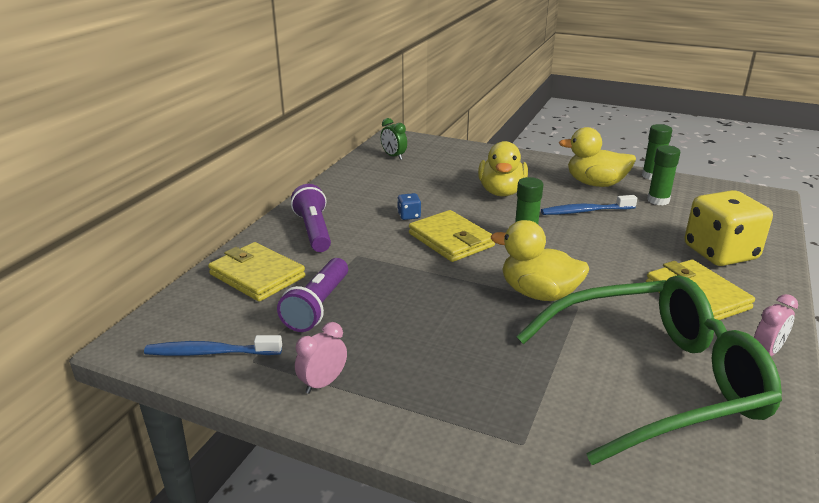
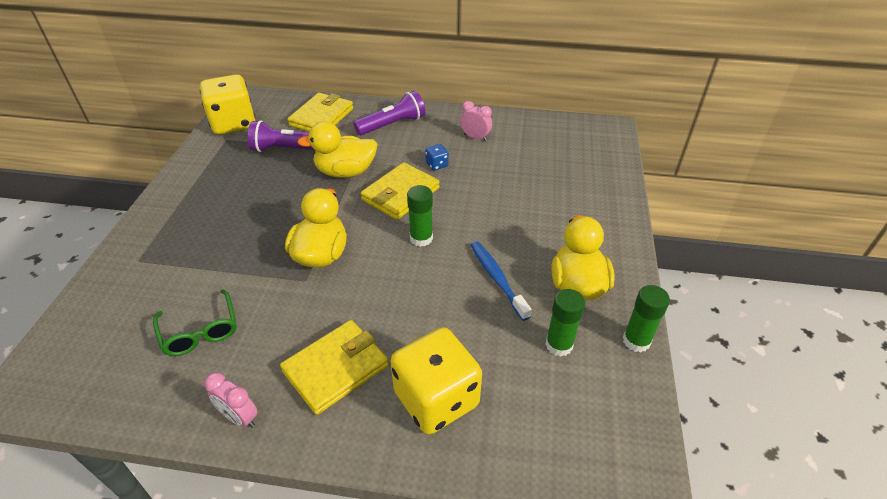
camera: 75 degrees right, 15 degrees up
(210, 353) = (233, 123): blue toothbrush -> yellow dice
(323, 383) = (203, 169): pink clock -> pink clock (475, 137)
(393, 156) = (560, 135): green clock -> none
(501, 192) = (514, 213): yellow duck -> yellow duck (345, 172)
(657, 380) = (200, 331): green glasses -> green glasses, size x0.44

